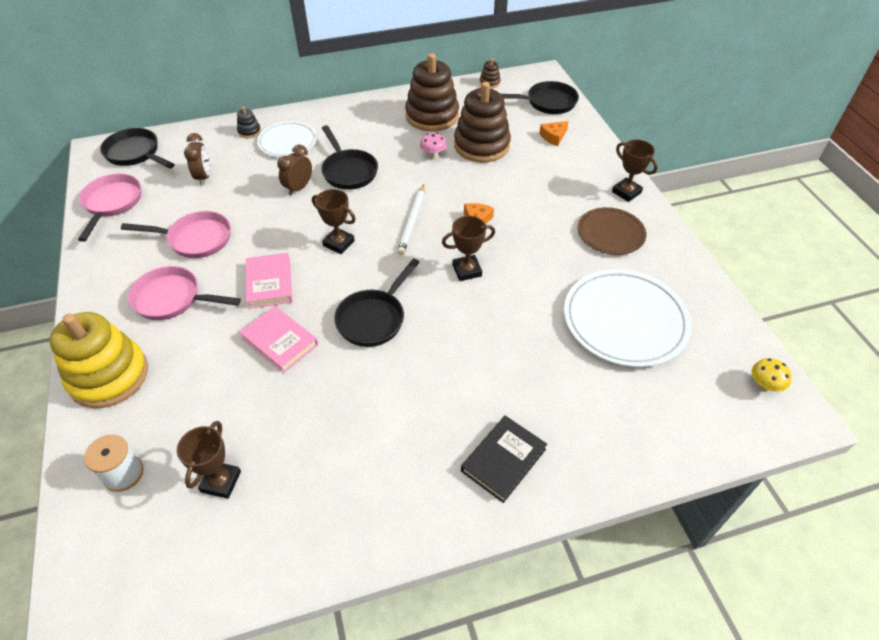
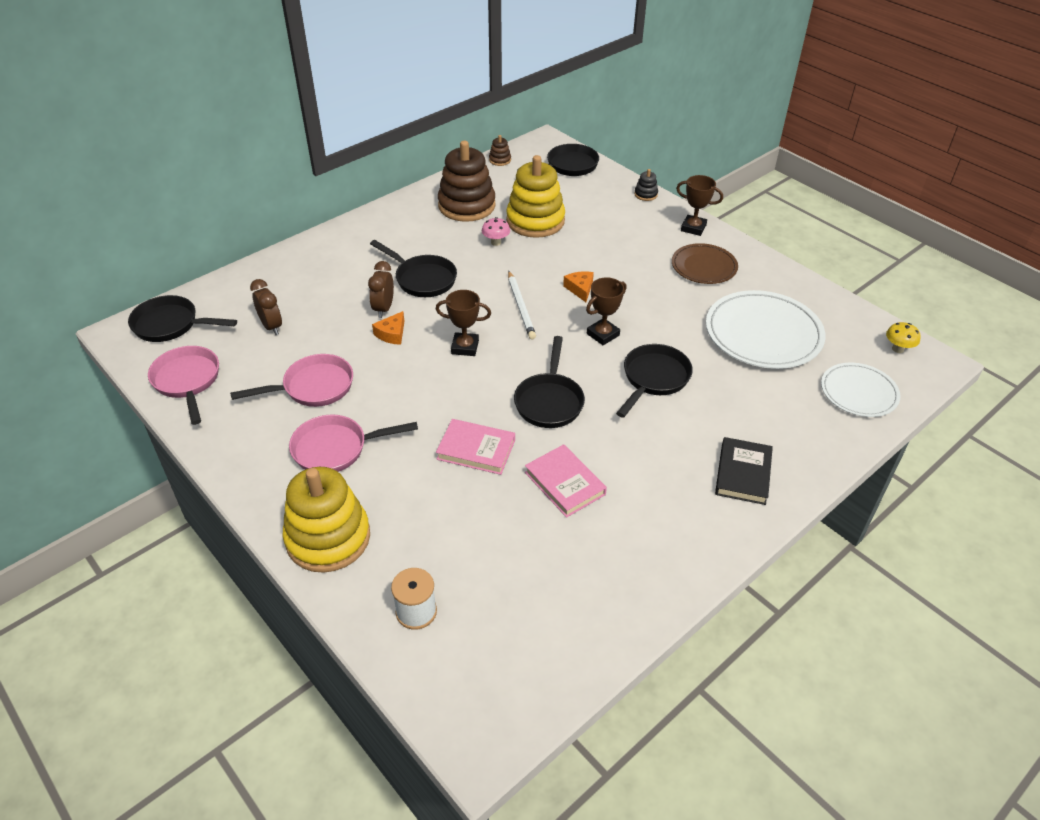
camera: 25 degrees left, 5 degrees down
(221, 481) = (515, 582): brown trophy -> none
(249, 131) = (284, 269): black stacking toy -> black stacking toy (645, 194)
(269, 283) = (424, 403): pink book -> pink book (564, 483)
(288, 142) = (336, 268): white plate -> white plate (858, 392)
(481, 145) = (535, 221): brown stacking toy -> yellow stacking toy
(483, 330) = (653, 379): none -> black pan
(553, 137) = (596, 196): orange cheese -> orange cheese (392, 334)

